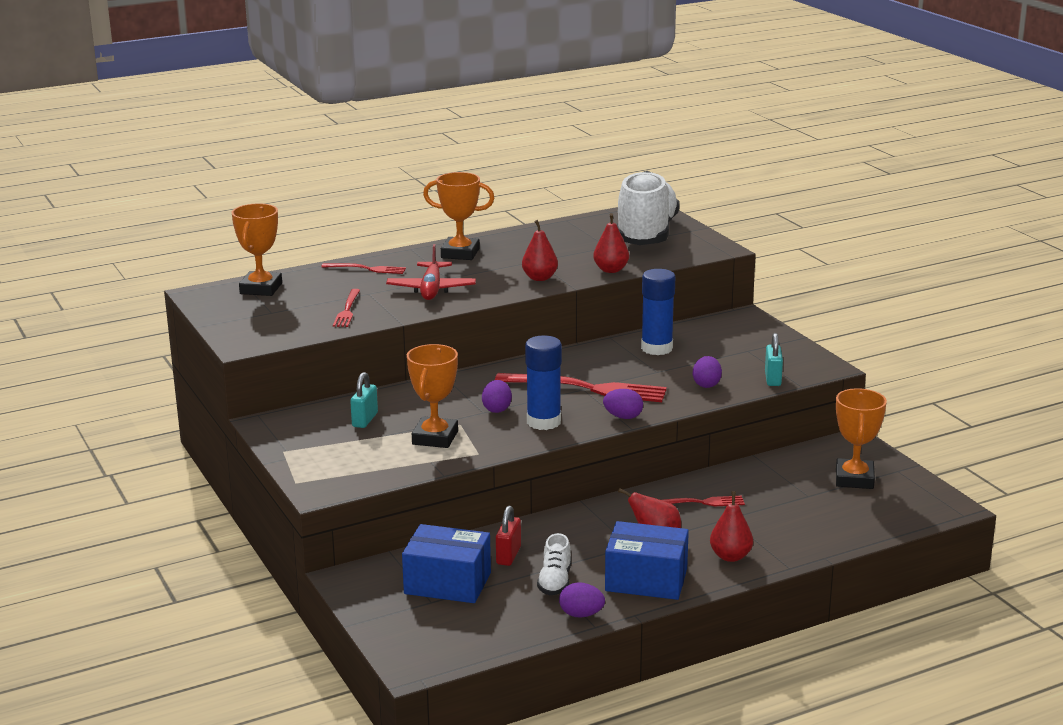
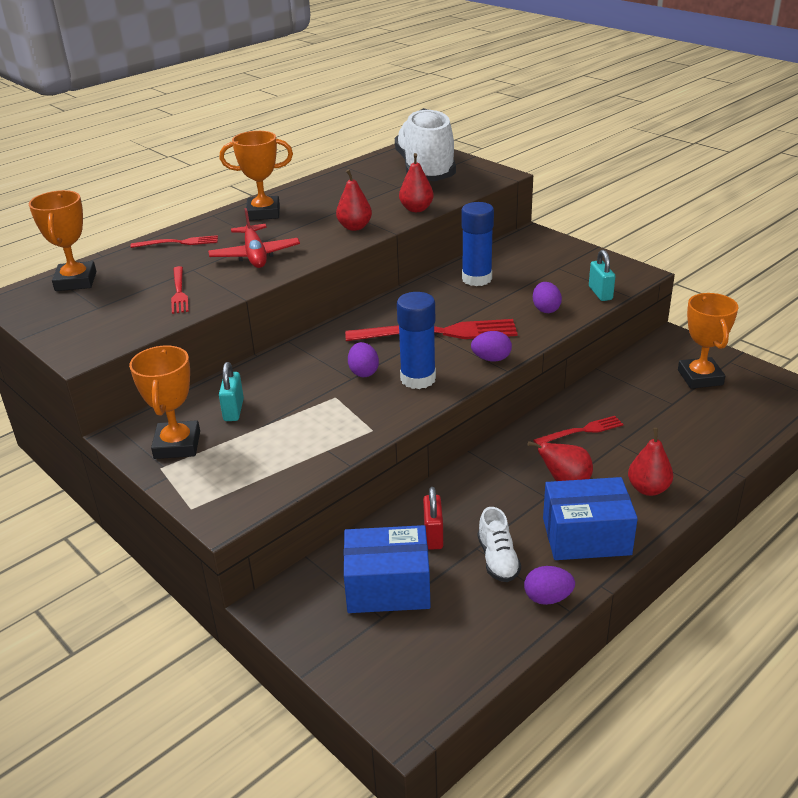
camera: 15 degrees left, 10 degrees up
(435, 438) = (318, 419): orange trophy -> orange trophy (177, 445)

